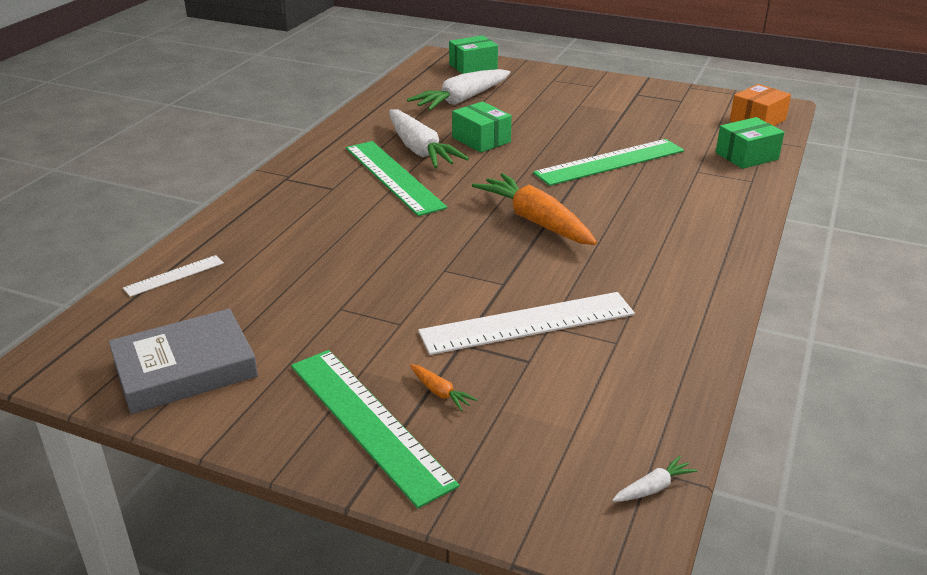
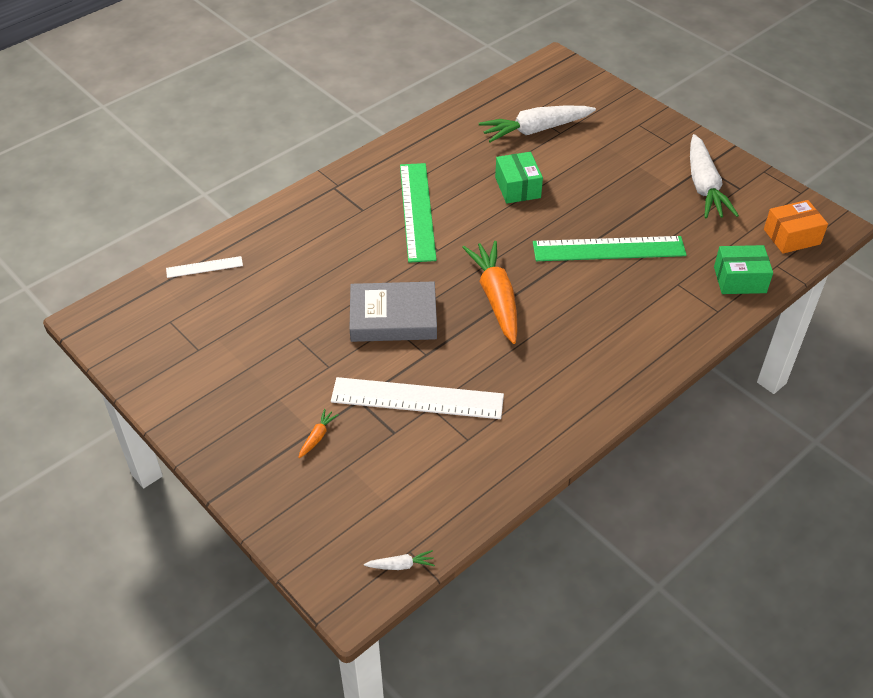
camera: 25 degrees right, 15 degrees up
(185, 369) = (171, 356): grey book -> grey book (393, 317)
(369, 422) = (258, 443): green ruler -> none
(420, 150) = (458, 185): white carrot -> white carrot (704, 186)
(440, 392) = (317, 437): orange carrot -> orange carrot turned 135 degrees counterclockwise
(473, 66) = (577, 85): green box -> none

